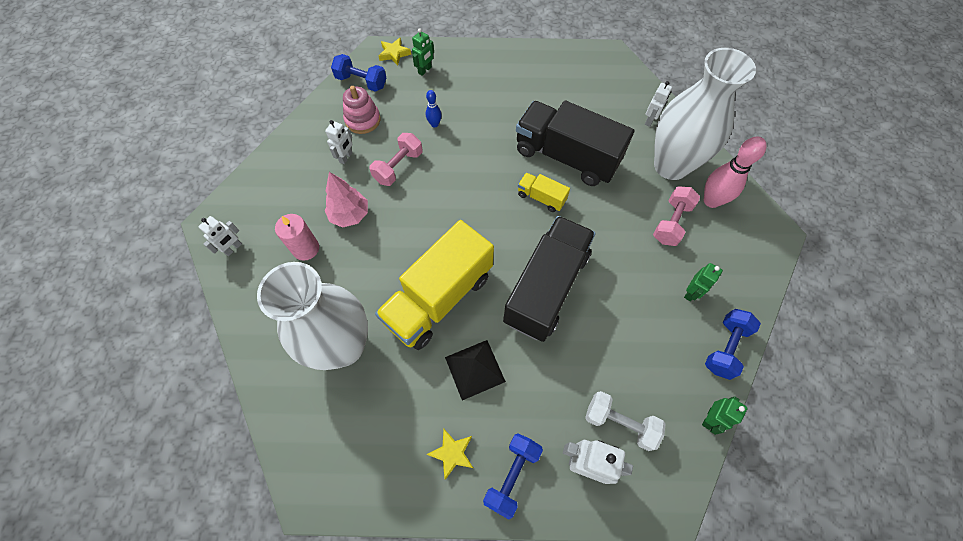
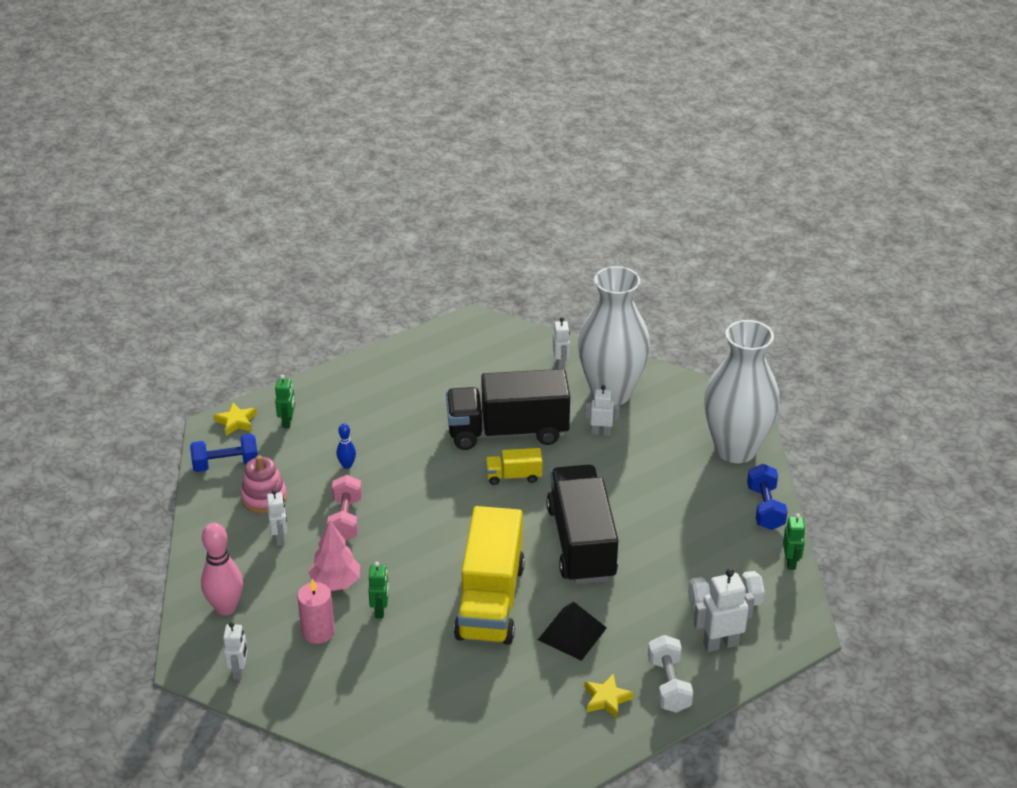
camera: 35 degrees left, 25 degrees down
(343, 346) = (435, 683): white vase -> white vase (735, 449)
(512, 475) = (669, 685): blue dumbbell -> white dumbbell
(637, 196) = (601, 432): none -> white robot
(671, 223) = (648, 439): pink dumbbell -> none
(691, 292) = (707, 483): green robot -> green robot (380, 610)
(711, 201) = (669, 405): pink bowling pin -> pink bowling pin (226, 608)

